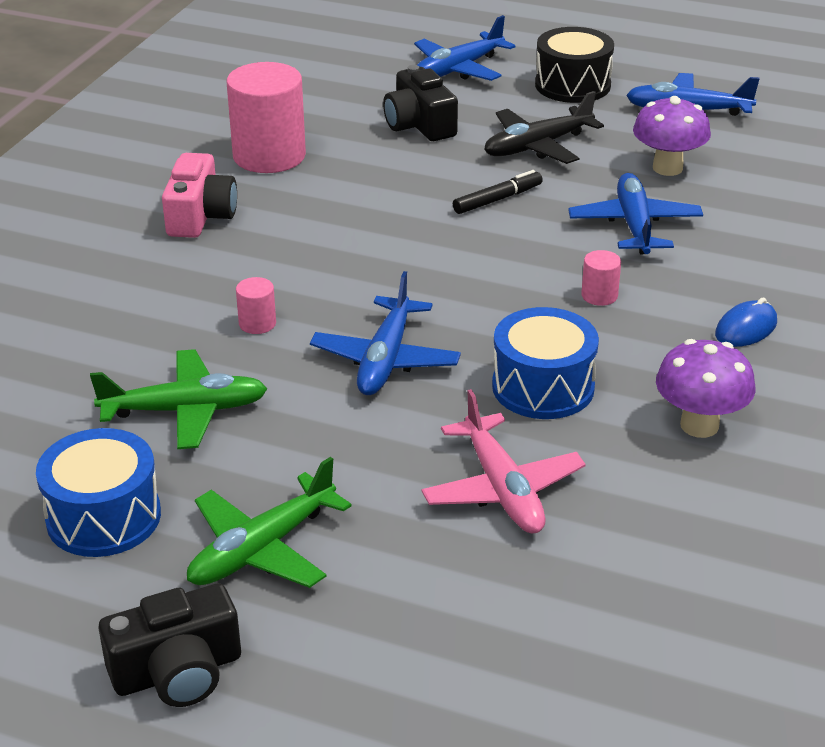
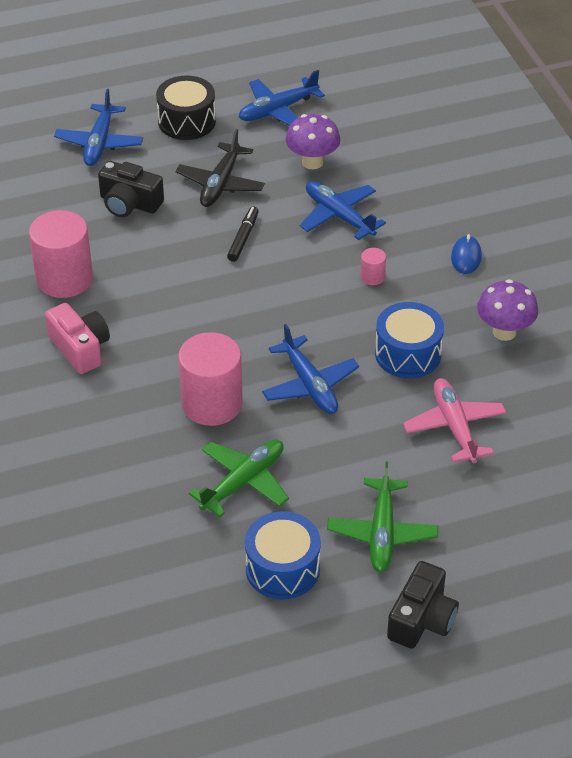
camera: 40 degrees left, 10 degrees up
(257, 323) = (212, 403): pink cylinder -> pink cylinder, size x2.30
(502, 489) = (454, 426): pink plane -> pink plane turned 135 degrees counterclockwise

